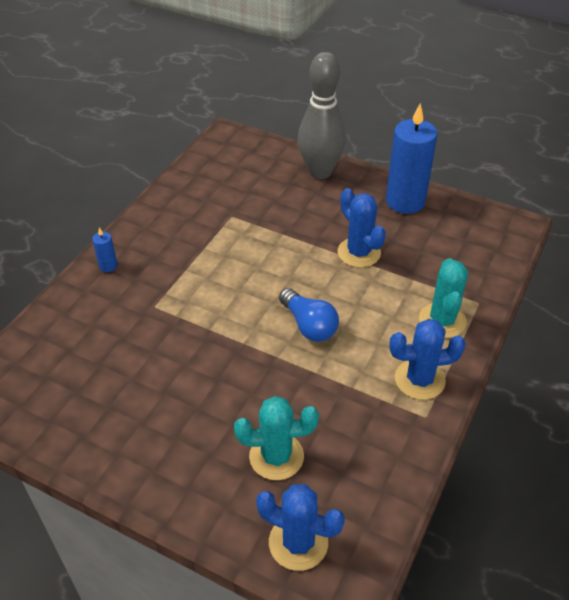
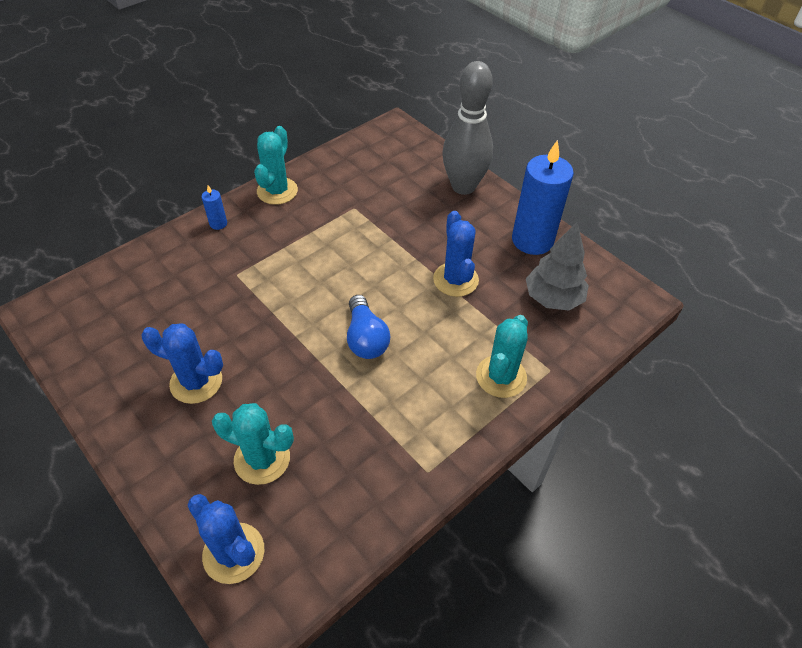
camera: 20 degrees right, 5 degrees up
(149, 221) = (277, 191): none -> turquoise cactus
(419, 379) = (443, 431): blue cactus -> blue cactus (196, 382)
(449, 244) = (553, 298): none -> grey tree

